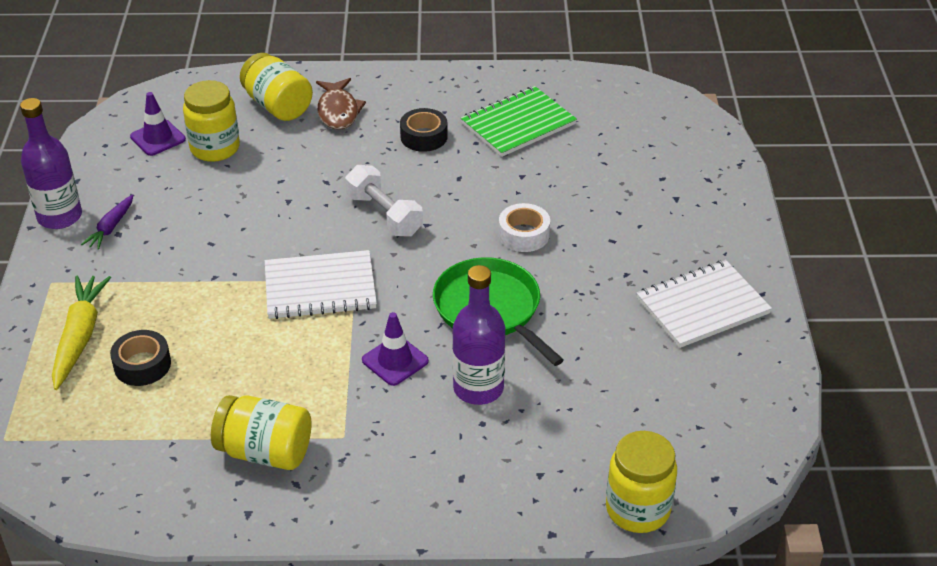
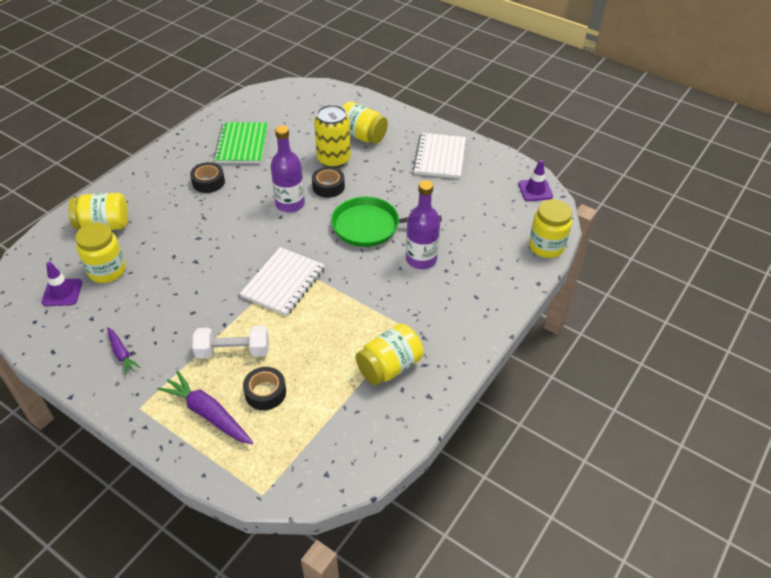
camera: 55 degrees left, 5 degrees up
(60, 216) = (79, 376): purple bottle -> purple bottle (290, 204)
(80, 336) = (208, 414): yellow carrot -> purple carrot
(338, 111) = (142, 203): brown fish -> none
(384, 215) = (254, 228): white dumbbell -> white dumbbell (233, 351)
(395, 361) = (371, 280): purple traffic cone -> purple traffic cone (535, 190)
(524, 235) = (328, 186): white tape -> black tape
(580, 212) = (333, 159): none -> yellow can
(656, 211) = (362, 136): none -> yellow jar

